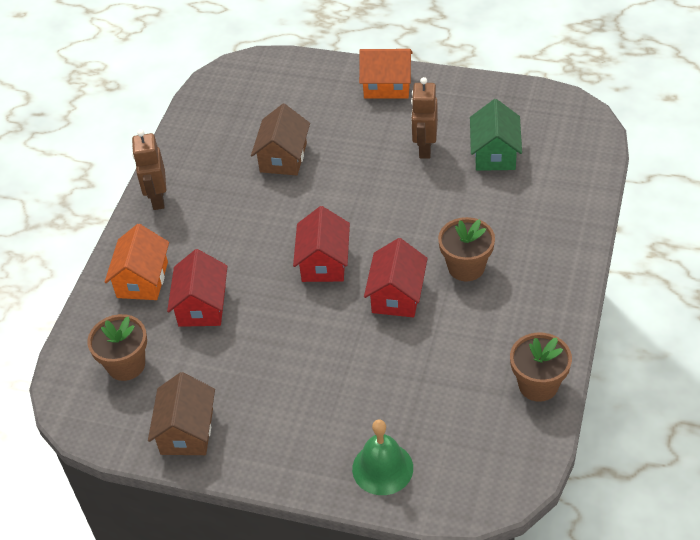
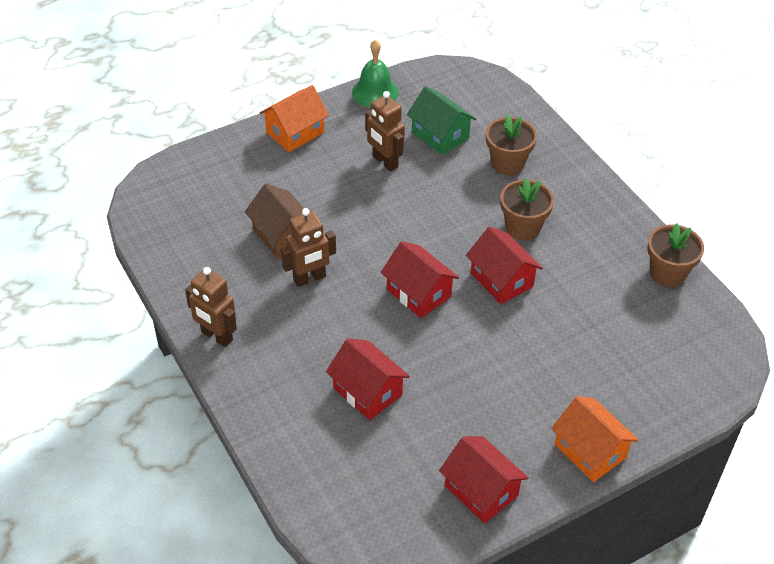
camera: 50 degrees left, 0 degrees up
(126, 365) = (366, 481): brown flower pot -> brown flower pot (507, 163)
(142, 280) = (290, 407): orange house -> orange house (590, 451)
(187, 431) = (481, 490): brown house -> red house
(263, 200) = (309, 278): none -> brown robot
(382, 468) = (646, 404): green bell -> green bell (375, 92)

